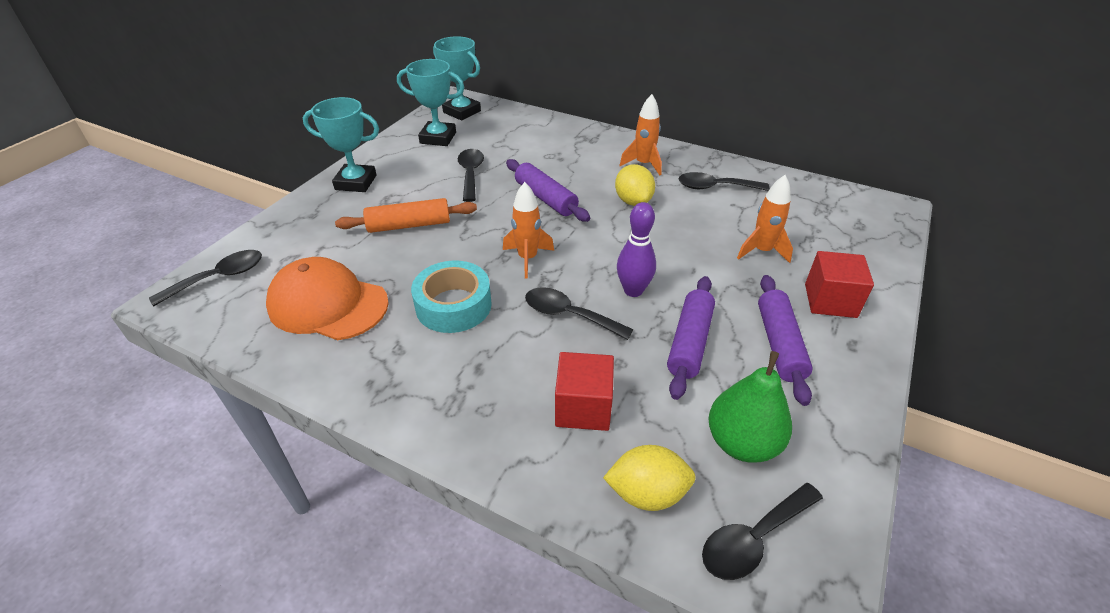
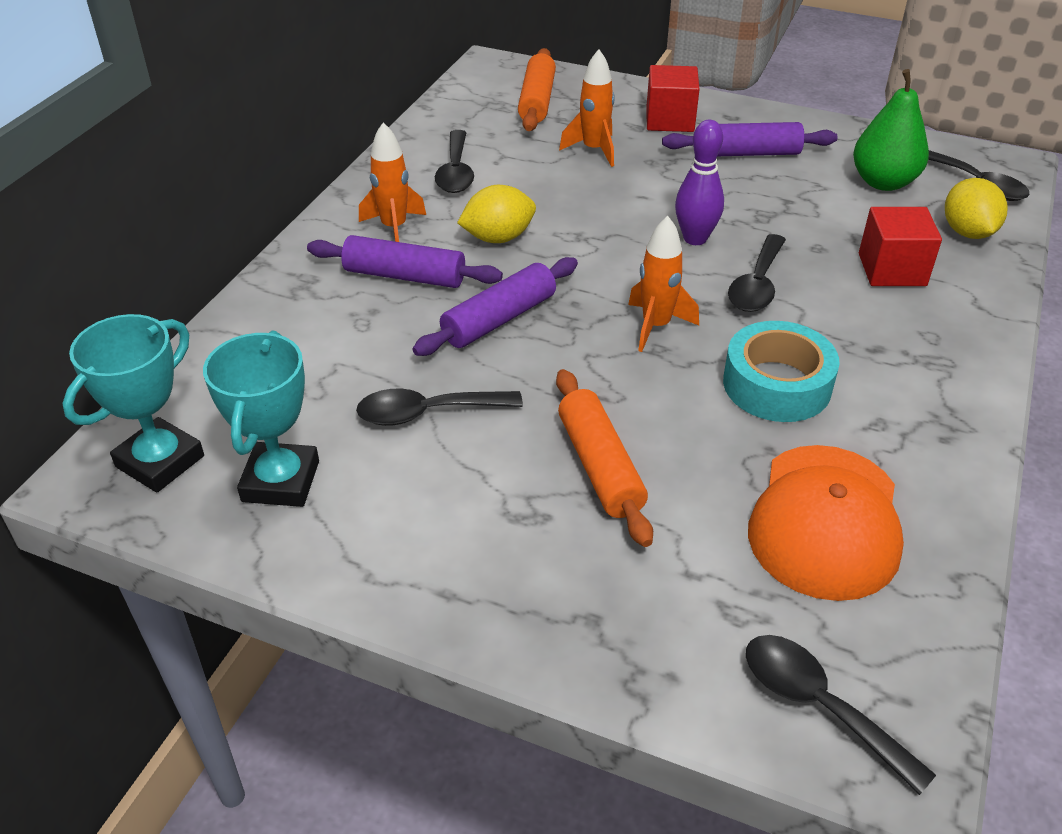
camera: 95 degrees left, 0 degrees up
(356, 182) = (466, 579): turquoise trophy -> none
(689, 342) = (767, 203): purple rolling pin -> purple rolling pin (404, 276)
(837, 227) = (537, 101): none -> orange rolling pin

